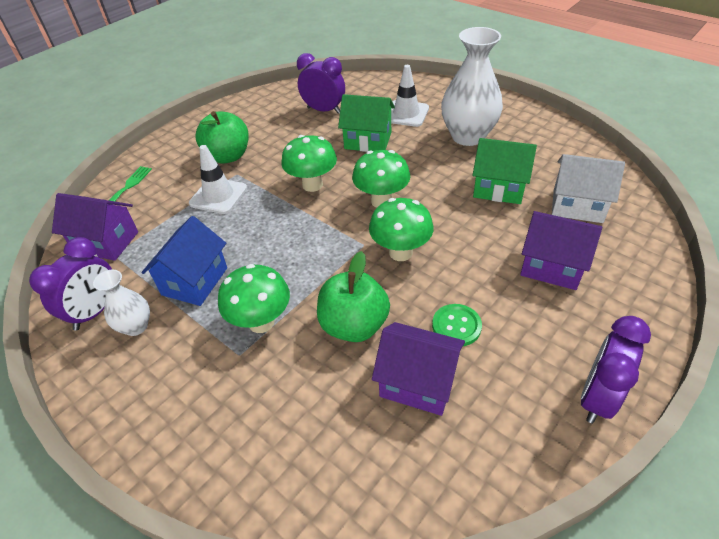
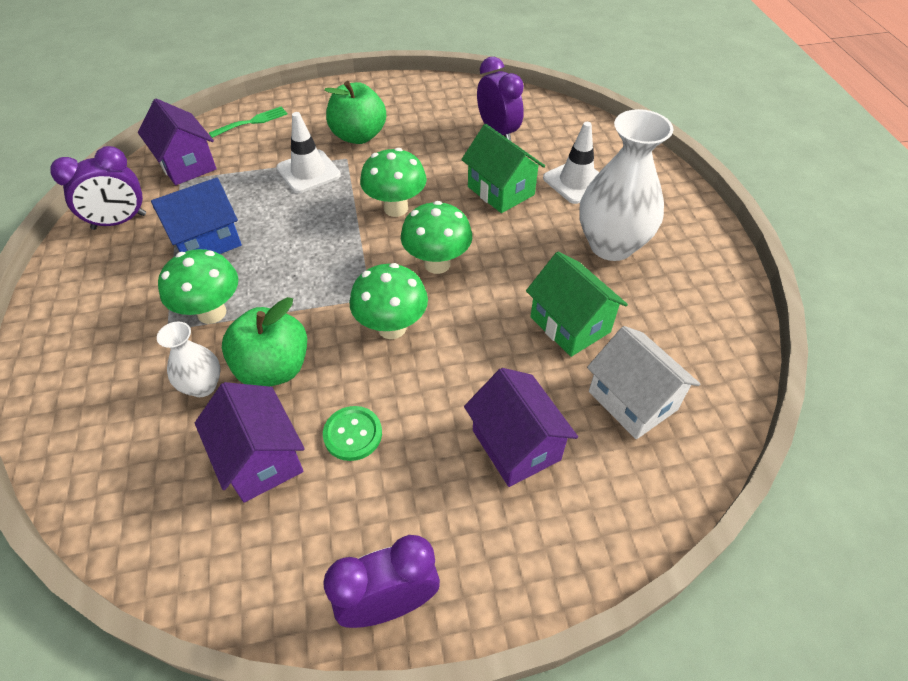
camera: 35 degrees right, 5 degrees up
(136, 326) = (130, 253): white vase -> white vase (203, 386)

